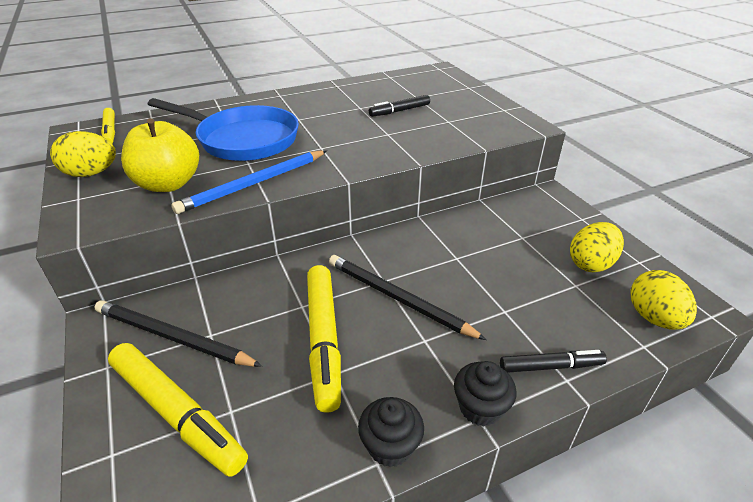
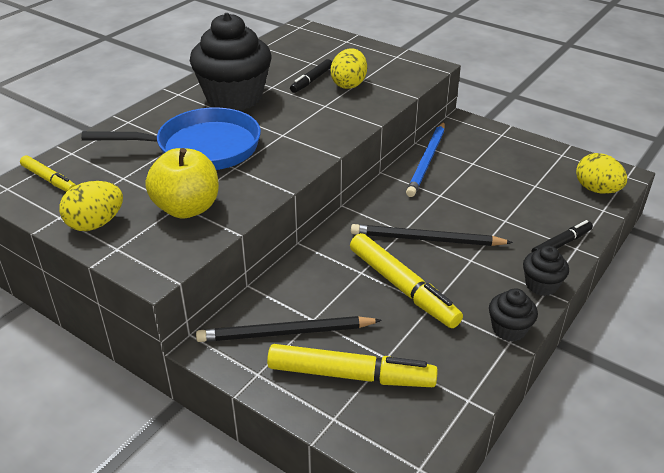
camera: 30 degrees left, 0 degrees up
(254, 184) = (264, 183): blue pencil -> blue pencil (427, 161)
(318, 108) = (234, 97): none -> black cupcake
(591, 264) = (533, 167): yellow egg -> yellow egg (349, 84)

